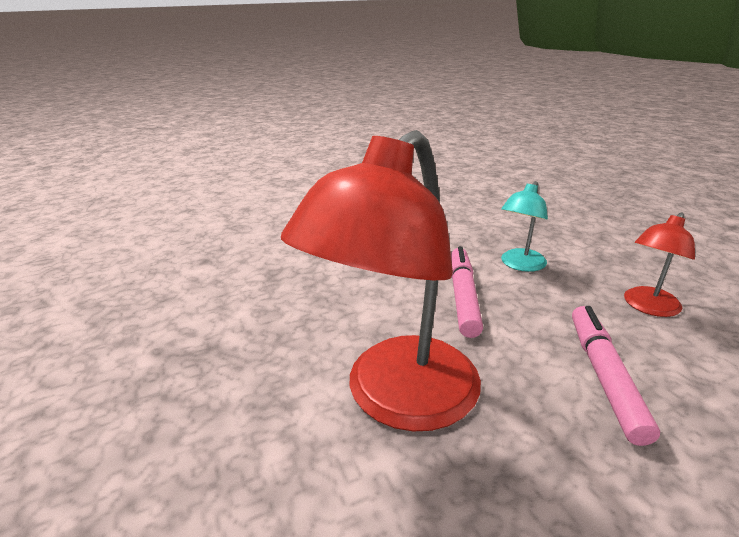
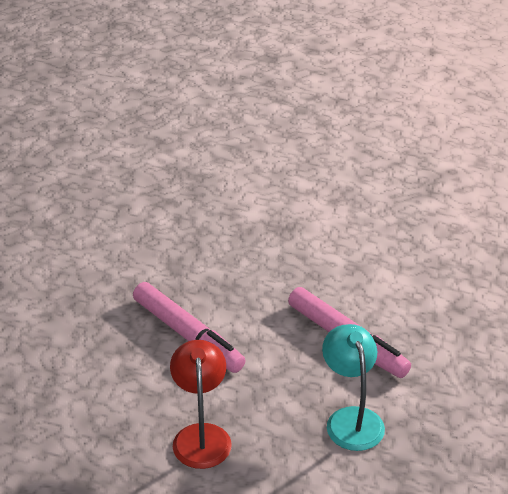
camera: 130 degrees right, 10 degrees up
(397, 399) = (284, 240): red lamp -> none

